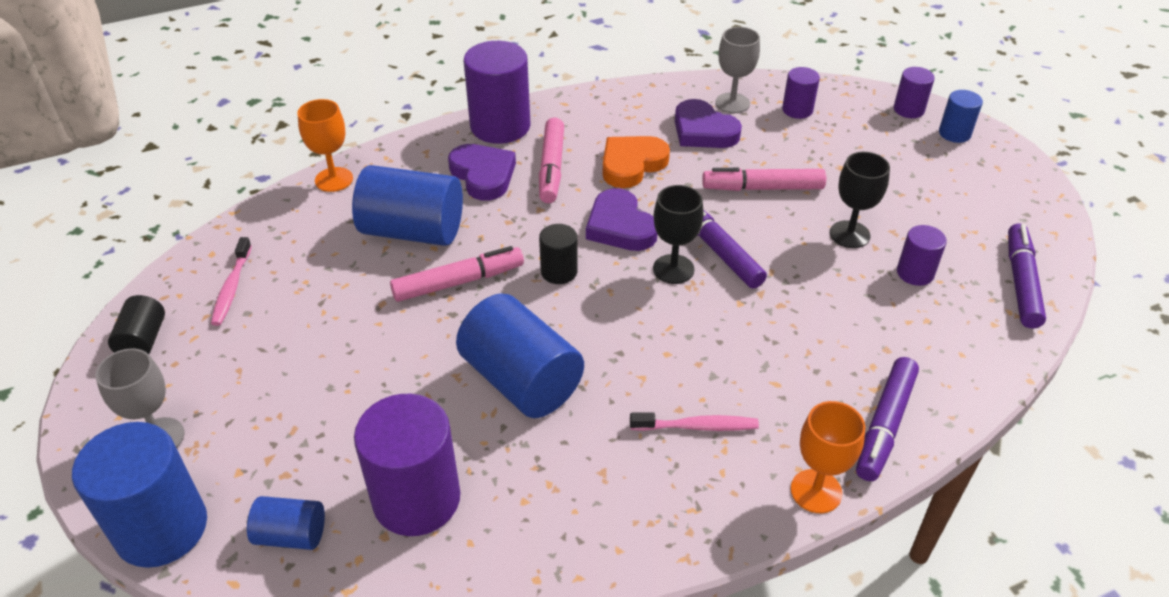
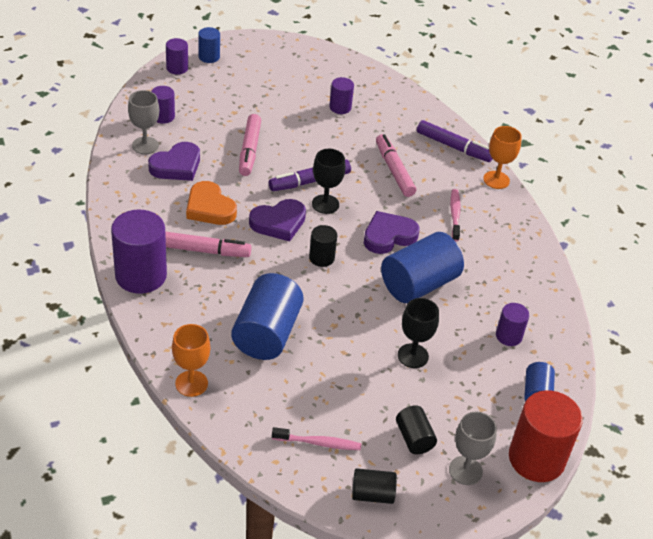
camera: 90 degrees left, 0 degrees up
(161, 528) = (536, 459): blue cylinder -> red cylinder
(224, 380) = (414, 438): none -> black cylinder
(416, 499) = (508, 336): purple cylinder -> purple cylinder, size x0.52
(458, 282) = (326, 310): pink marker -> pink marker (394, 170)
(483, 175) = (205, 290): purple heart -> purple heart (388, 236)
(849, 234) = (302, 124): black goblet -> black goblet (413, 356)
(1021, 282) = (352, 72): purple marker -> none

